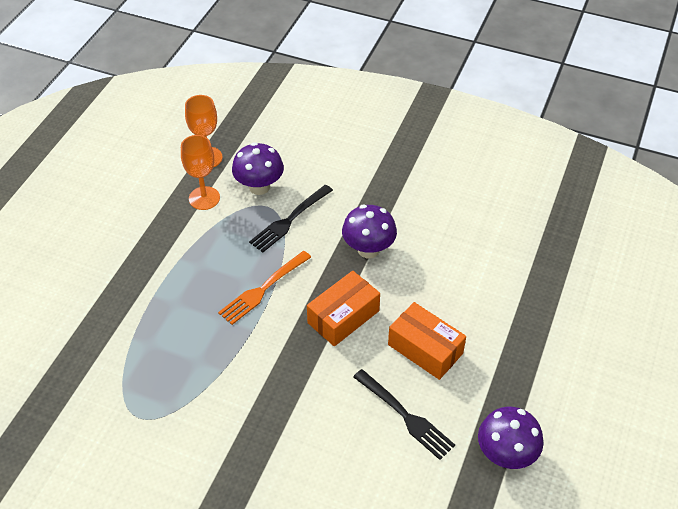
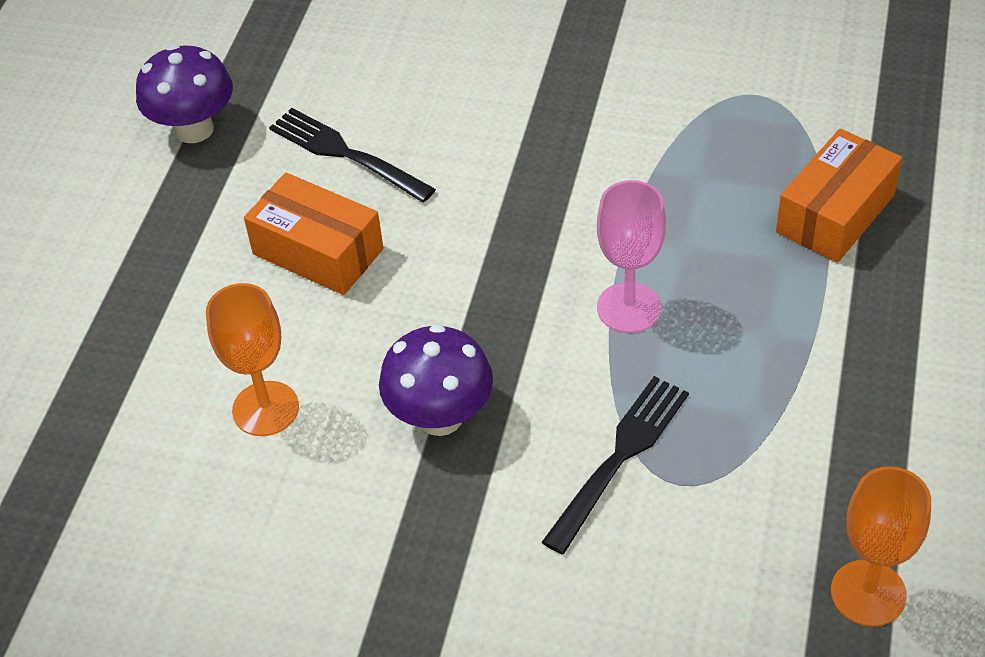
camera: 175 degrees right, 0 degrees up
(204, 198) = (825, 482): orange goblet -> orange goblet (265, 409)
(259, 187) = (713, 530): purple mushroom -> none
(263, 289) = (629, 308): orange fork -> pink goblet
(343, 317) = (468, 282): orange box -> orange box (835, 214)

